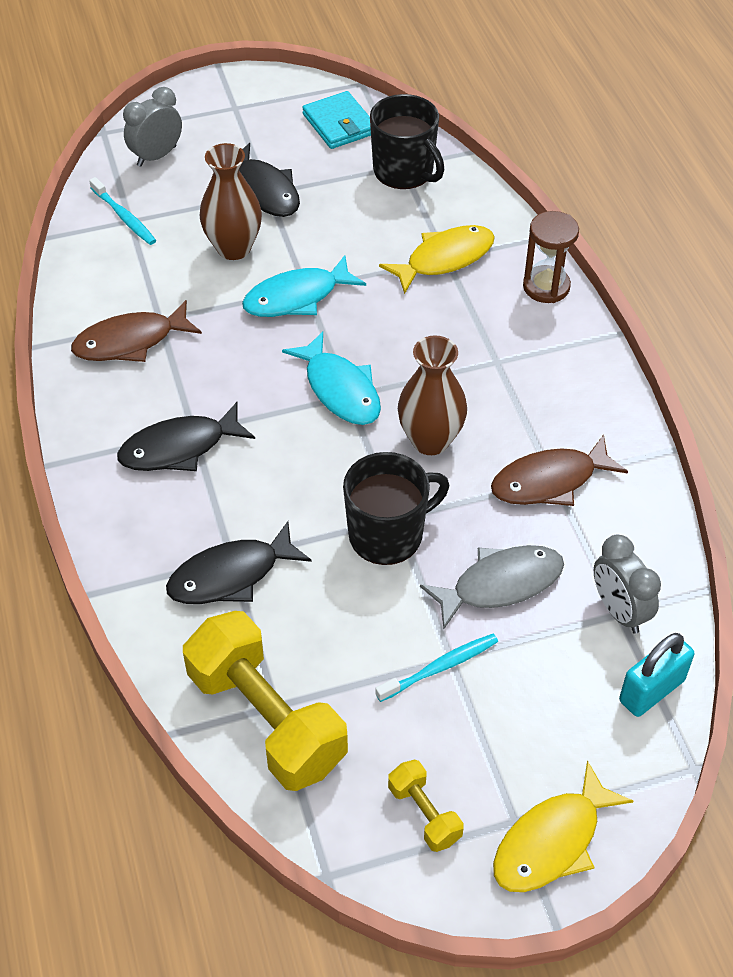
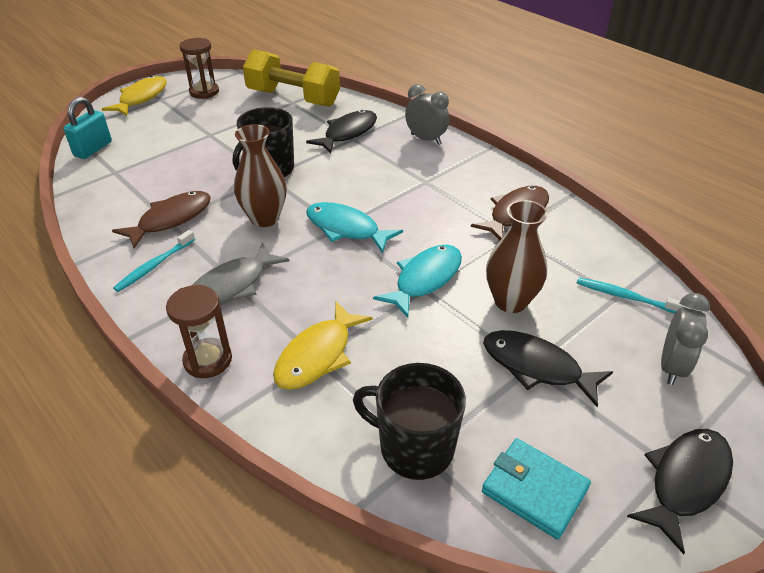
camera: 155 degrees right, 10 degrees down
(179, 448) = (425, 172): black fish -> black fish (685, 481)
(424, 814) = (204, 92): yellow dumbbell -> brown hourglass
(439, 668) = (215, 130): turquoise toothbrush -> turquoise toothbrush (155, 265)
(500, 584) = (191, 166): grey fish -> grey fish (232, 286)
(619, 611) = (114, 173): grey clock -> grey clock (426, 139)

